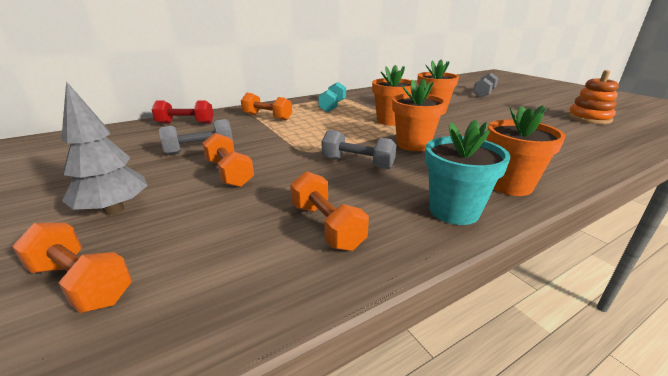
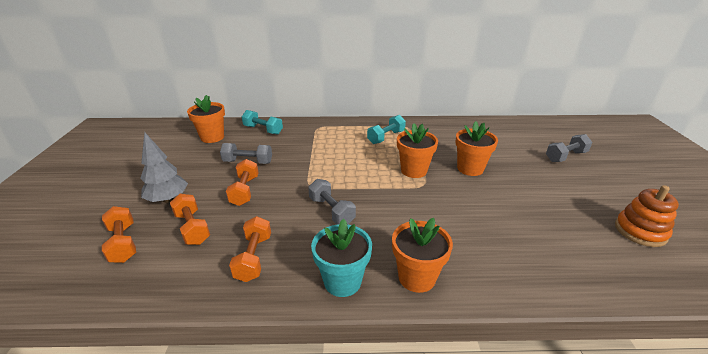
camera: 30 degrees right, 5 degrees up
(185, 123) = (263, 130): red dumbbell -> turquoise dumbbell
(267, 117) = (322, 137): orange dumbbell -> orange dumbbell (192, 228)
(413, 144) = (397, 206): orange flower pot -> orange flower pot (212, 137)

